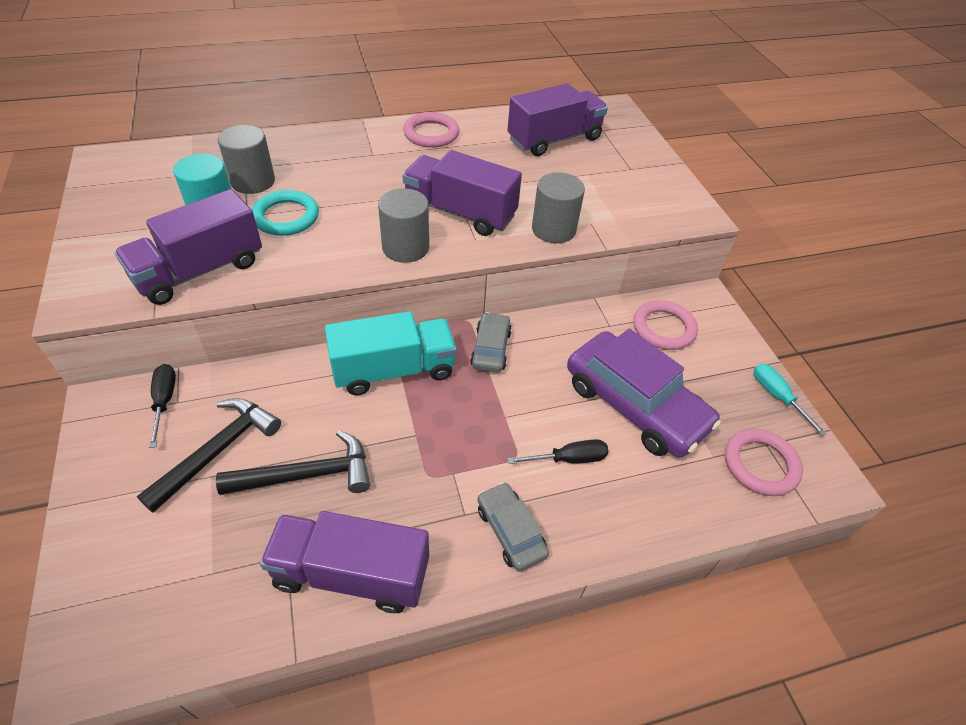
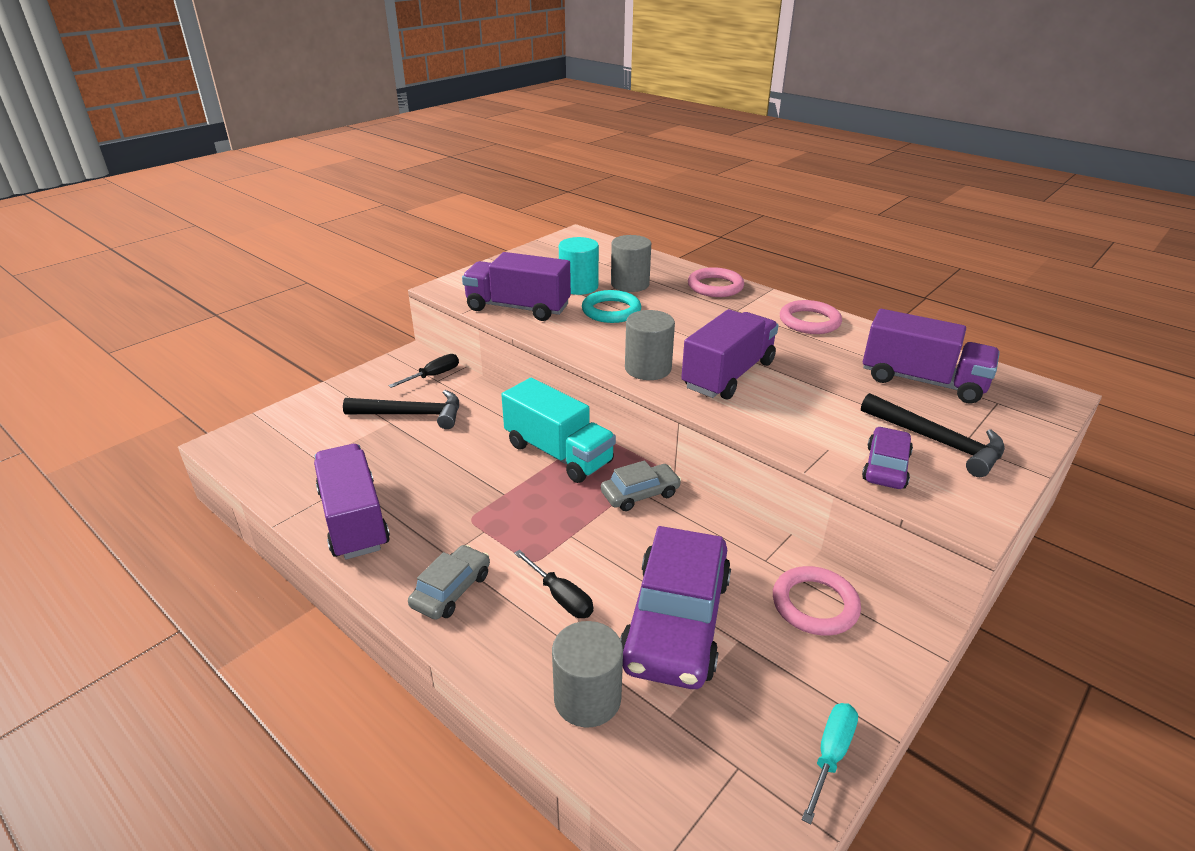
camera: 60 degrees right, 15 degrees down
(307, 475) = (422, 460): black hammer -> black hammer (937, 442)
(460, 213) = (728, 375): purple truck -> purple truck turned 45 degrees clockwise
(553, 229) = (783, 430): grey cylinder -> grey cylinder (587, 698)
(629, 212) = (886, 467): none -> purple car
(760, 464) = (699, 769): pink ring -> pink ring (715, 286)

